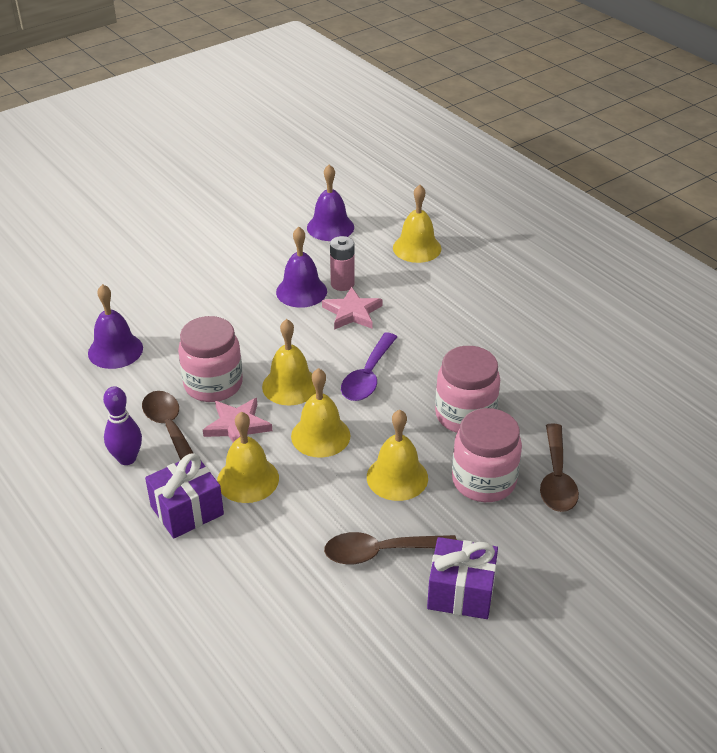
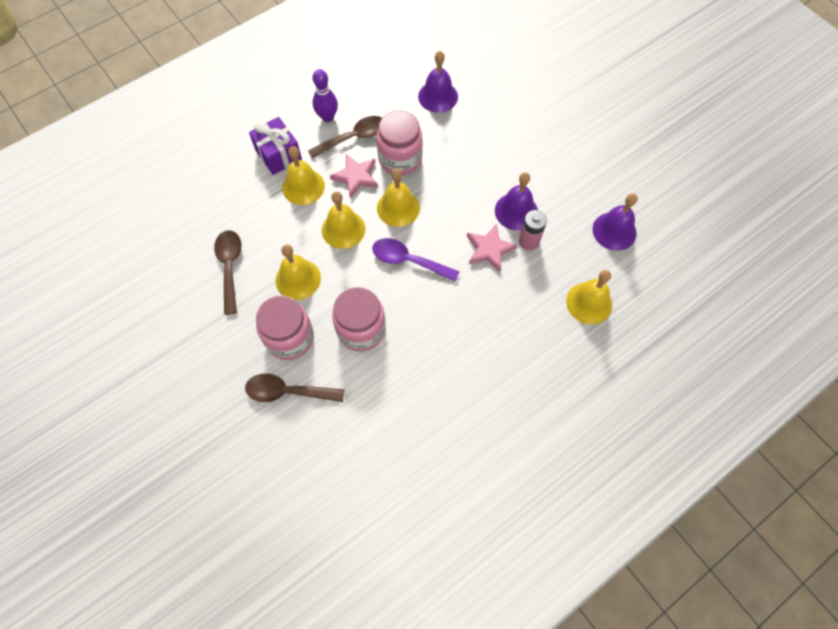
camera: 90 degrees right, 25 degrees up
(461, 592) = (189, 315): purple gift -> none

